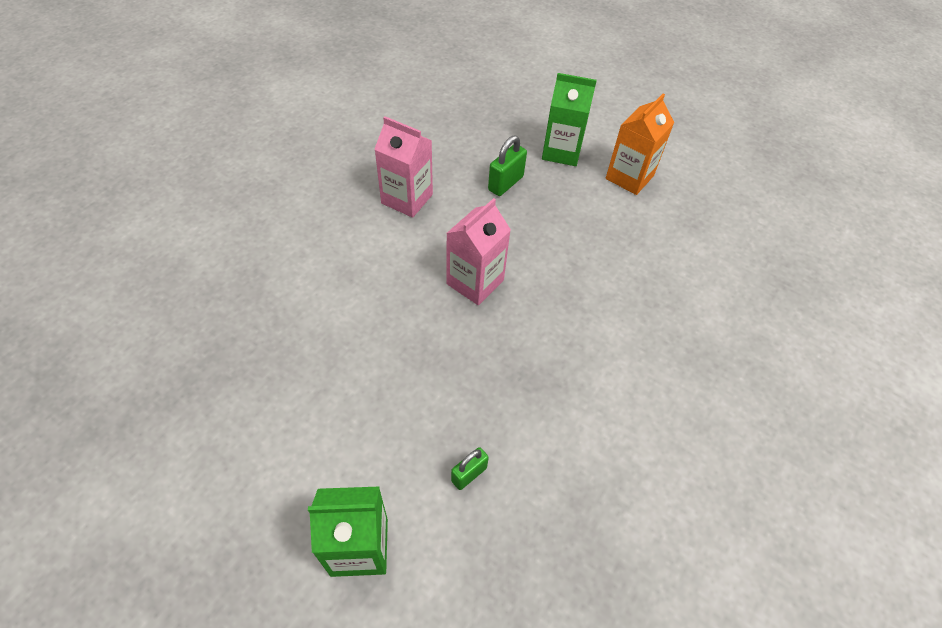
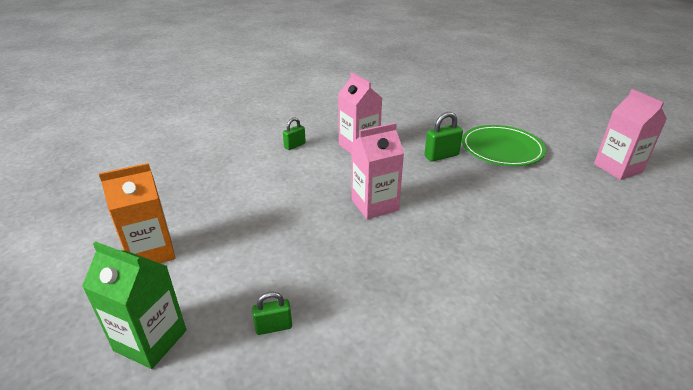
camera: 30 degrees right, 20 degrees down
(328, 222) = (294, 145): none -> green padlock
(561, 151) = (501, 149): green carton -> green plate
(629, 177) = (555, 177): orange carton -> orange carton (151, 252)
(679, 145) = (617, 168): none -> pink carton

